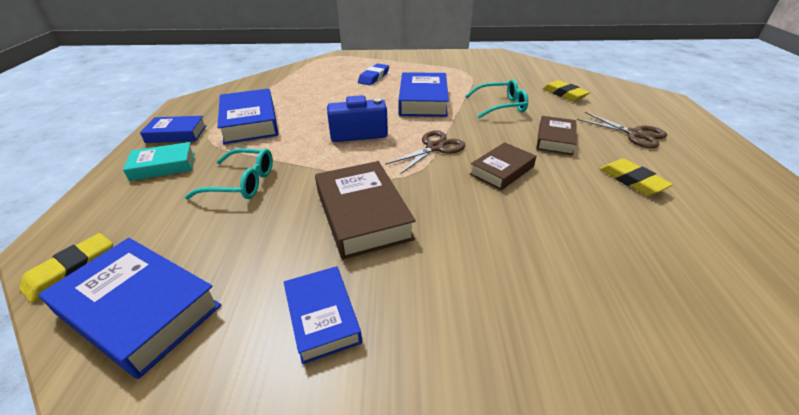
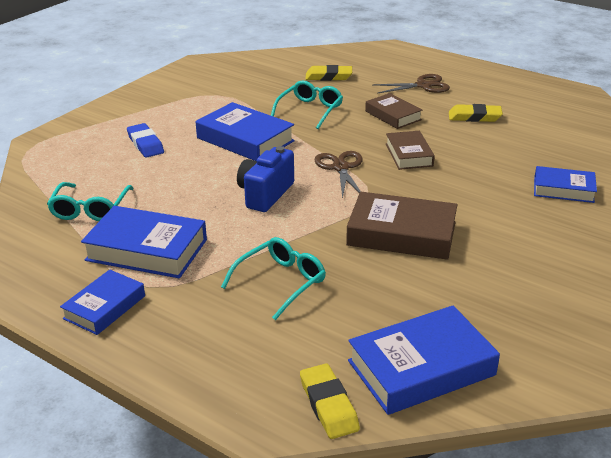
camera: 55 degrees left, 5 degrees down
(163, 166) = (180, 327): turquoise book -> none
(282, 91) = (90, 209): none -> turquoise glasses
(322, 317) = (499, 284): blue book -> blue book (563, 189)

